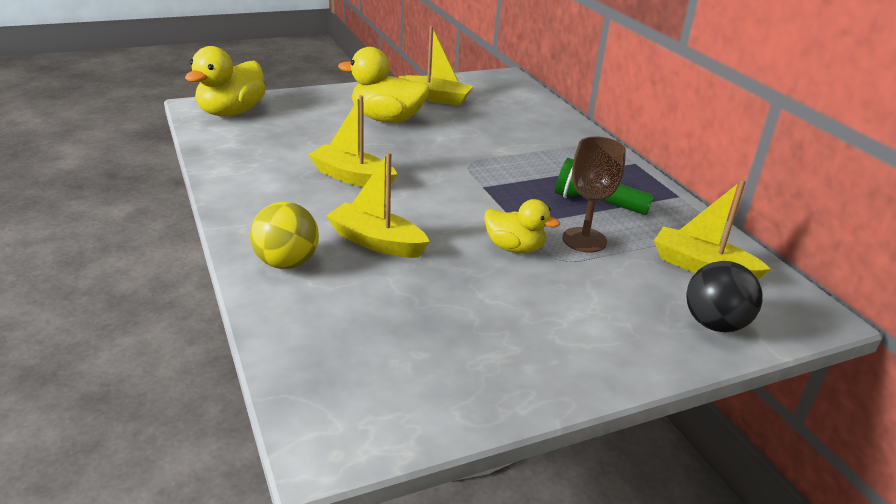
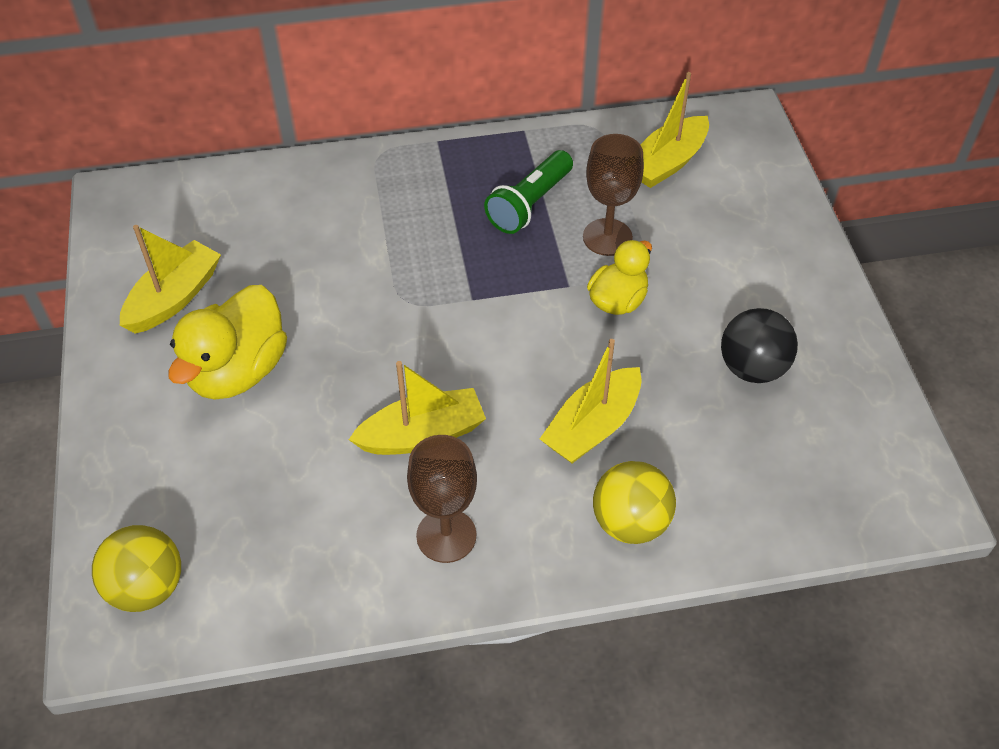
camera: 75 degrees left, 20 degrees up
(231, 112) = (147, 587): yellow duck -> yellow ball
(270, 191) = (446, 535): none -> brown goblet
(352, 177) = (422, 434): yellow boat -> yellow boat turned 150 degrees counterclockwise
(714, 324) = (758, 187): black ball -> black ball (752, 368)

